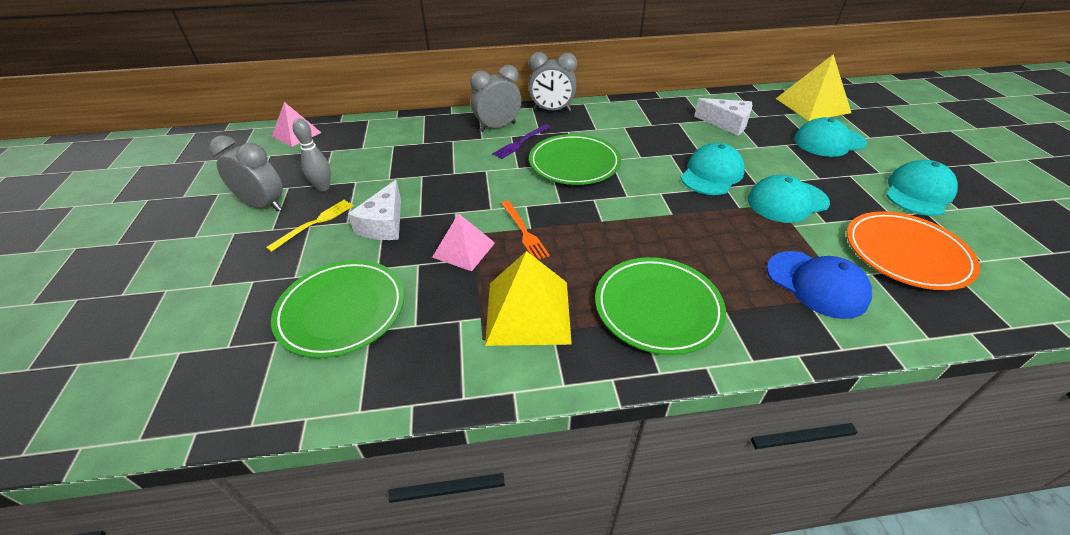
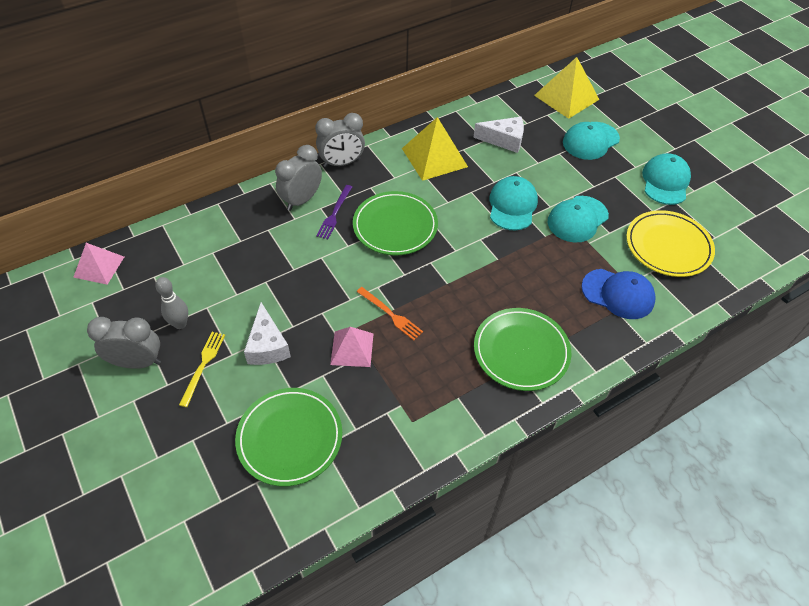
camera: 25 degrees left, 10 degrees up
(528, 312) = (432, 387): yellow pyramid -> yellow pyramid (434, 157)
(906, 253) = (668, 246): orange plate -> yellow plate

